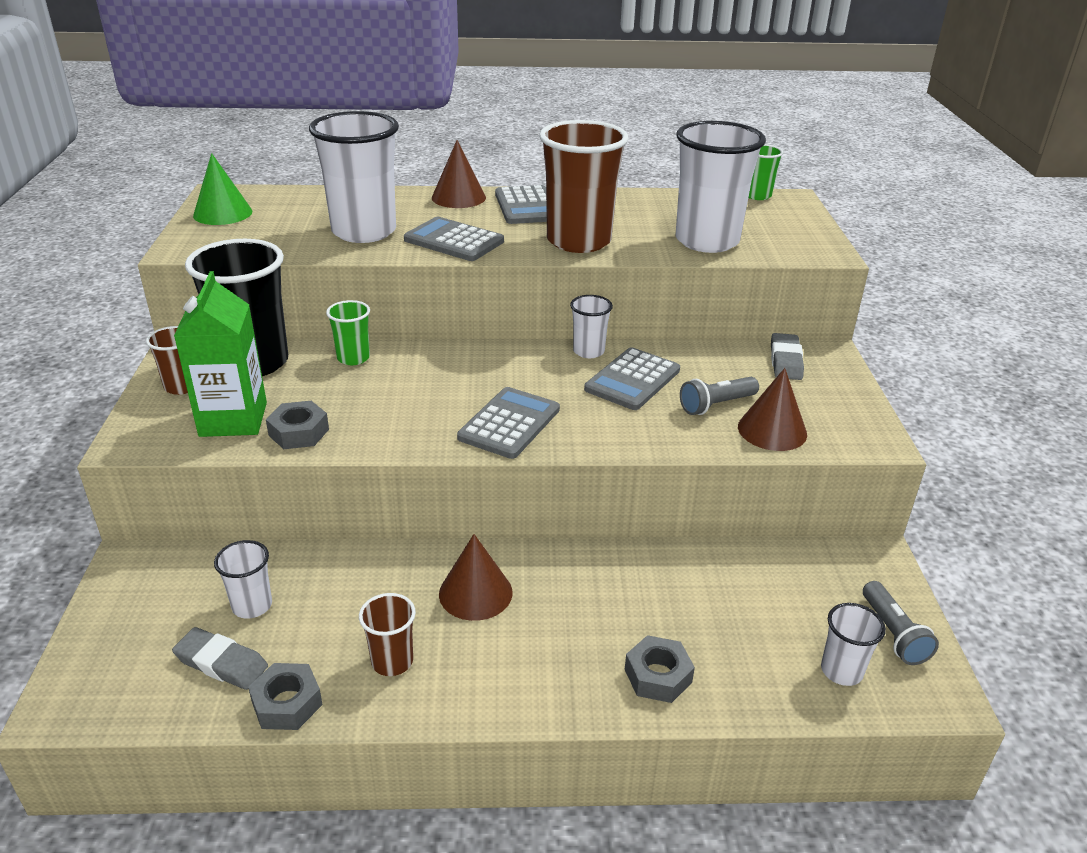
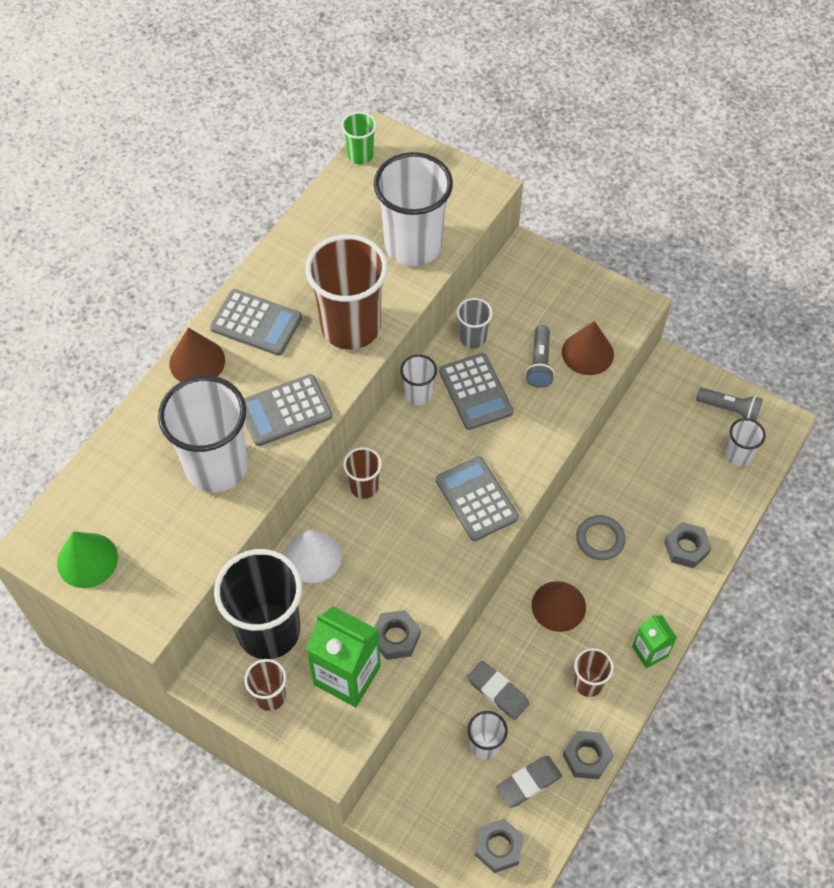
camera: 55 degrees left, 25 degrees up
(119, 671) = (498, 847): none -> grey nut
(353, 358) = (313, 556): green cup -> white cone
(455, 358) = (364, 487): none -> brown cup
(480, 703) = (650, 651): none -> green carton
(592, 592) = (600, 539): none -> grey ring
(689, 358) = (472, 338): none -> grey cup
(785, 361) = (518, 285): grey eraser -> grey eraser (498, 692)

